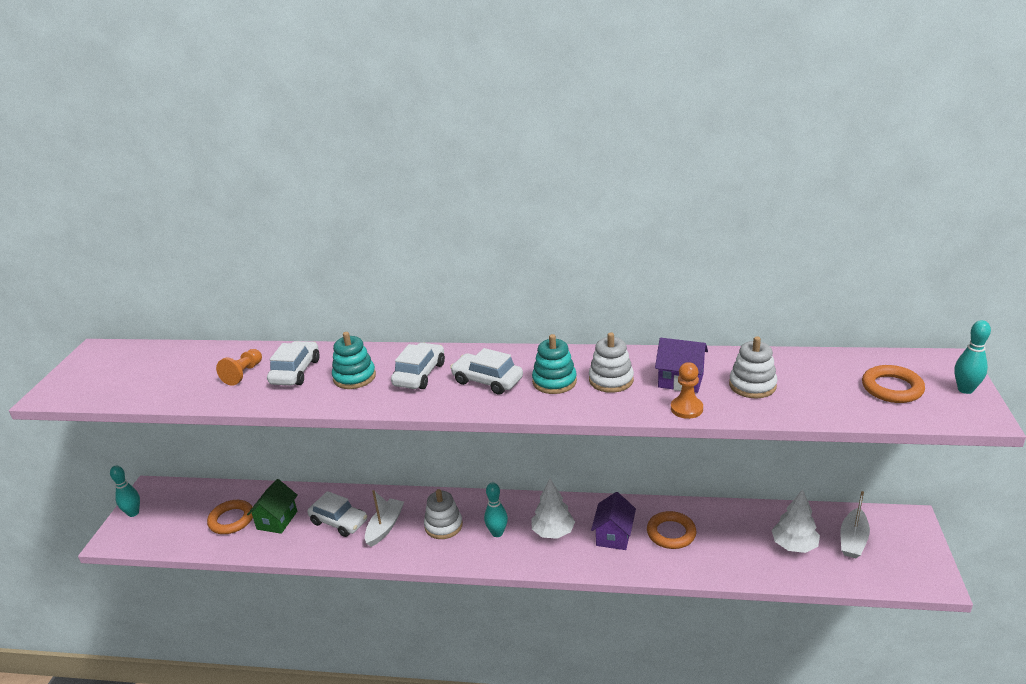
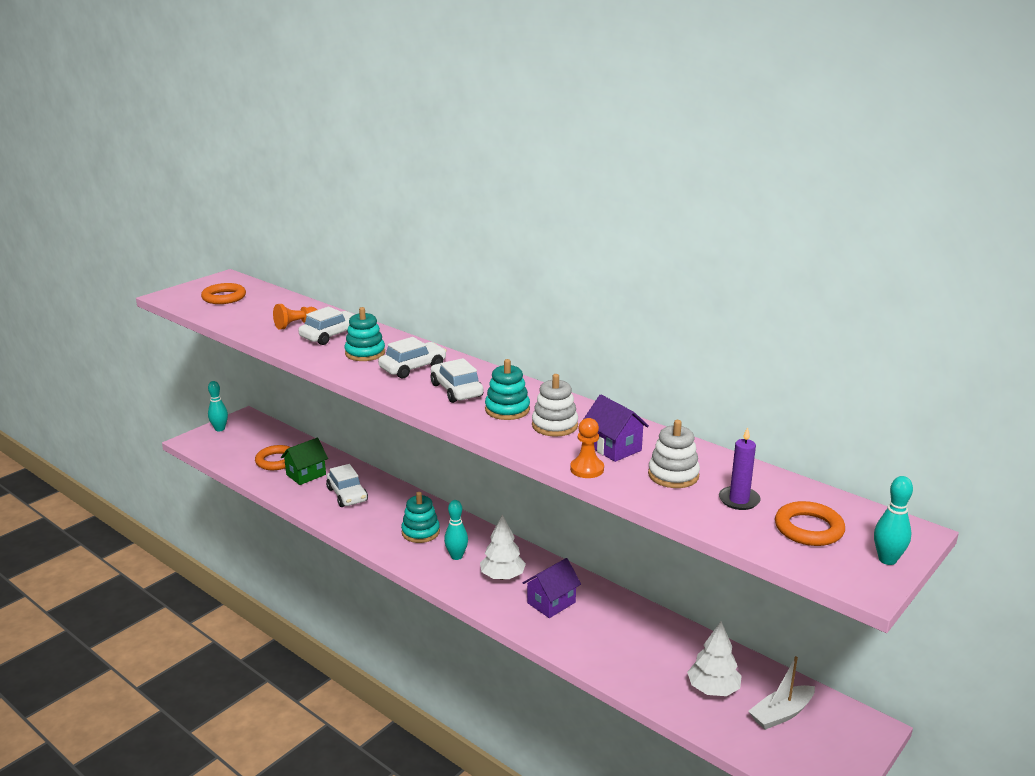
camera: 30 degrees right, 5 degrees down
(385, 527) = (376, 513): white boat -> none
(443, 526) = (420, 532): white stacking toy -> turquoise stacking toy
(671, 533) = (605, 624): orange ring -> orange ring (224, 297)
(821, 386) = (739, 500): none -> purple candle

